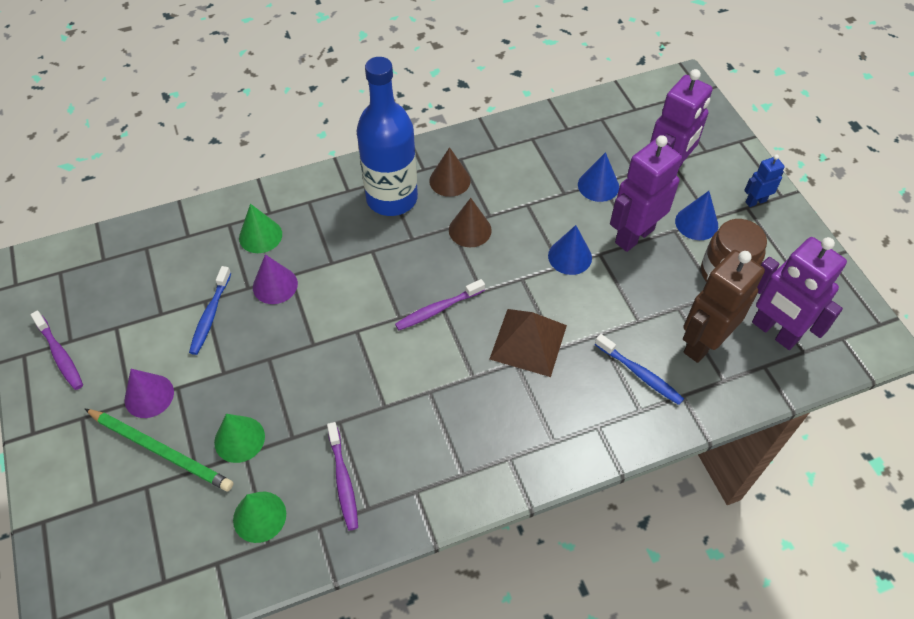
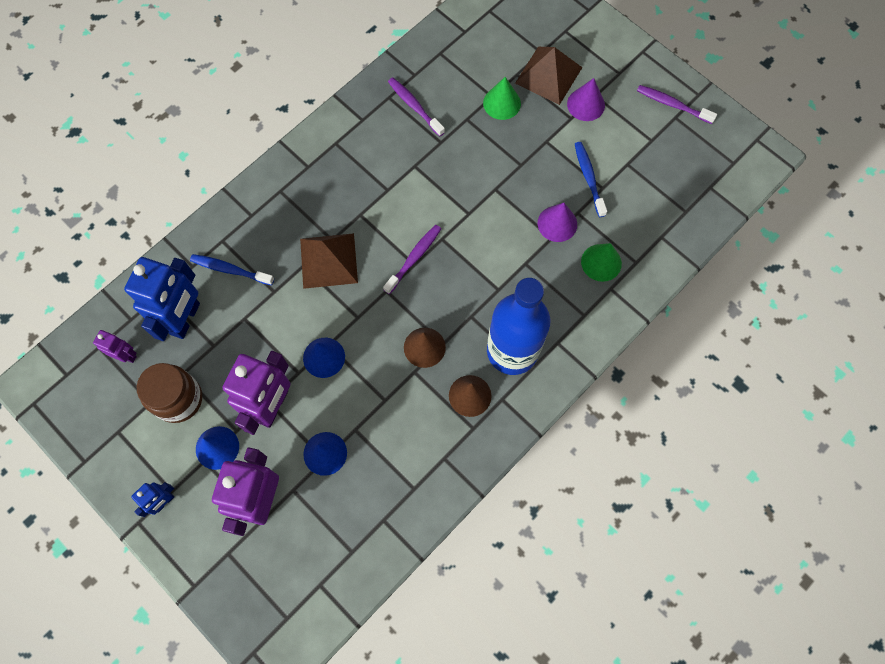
camera: 155 degrees right, 15 degrees up
(161, 451) = (548, 75): green pencil -> brown pyramid
(259, 516) = (455, 65): green cone -> none
(702, 343) = (185, 319): brown robot -> blue robot
(774, 332) = (126, 355): purple robot -> purple robot, size x0.49

